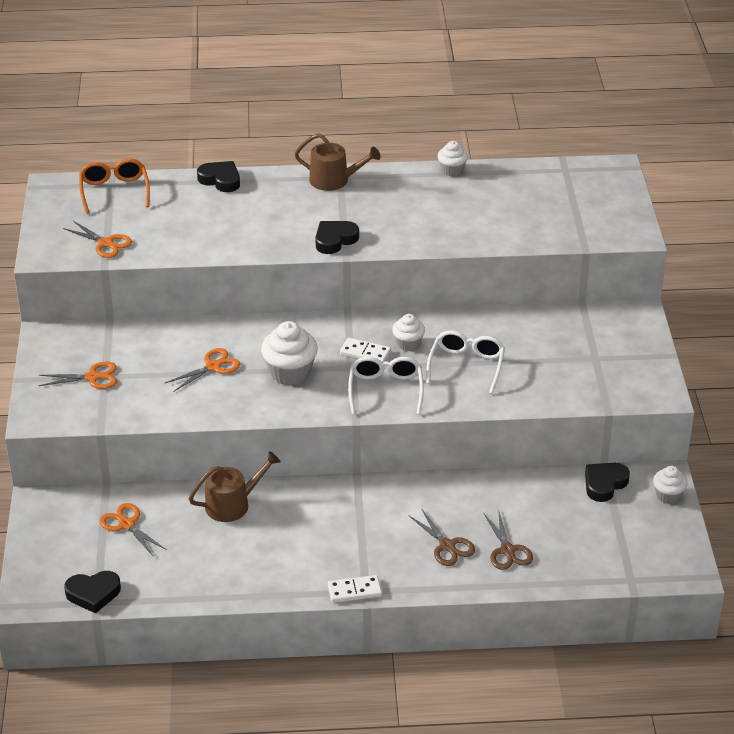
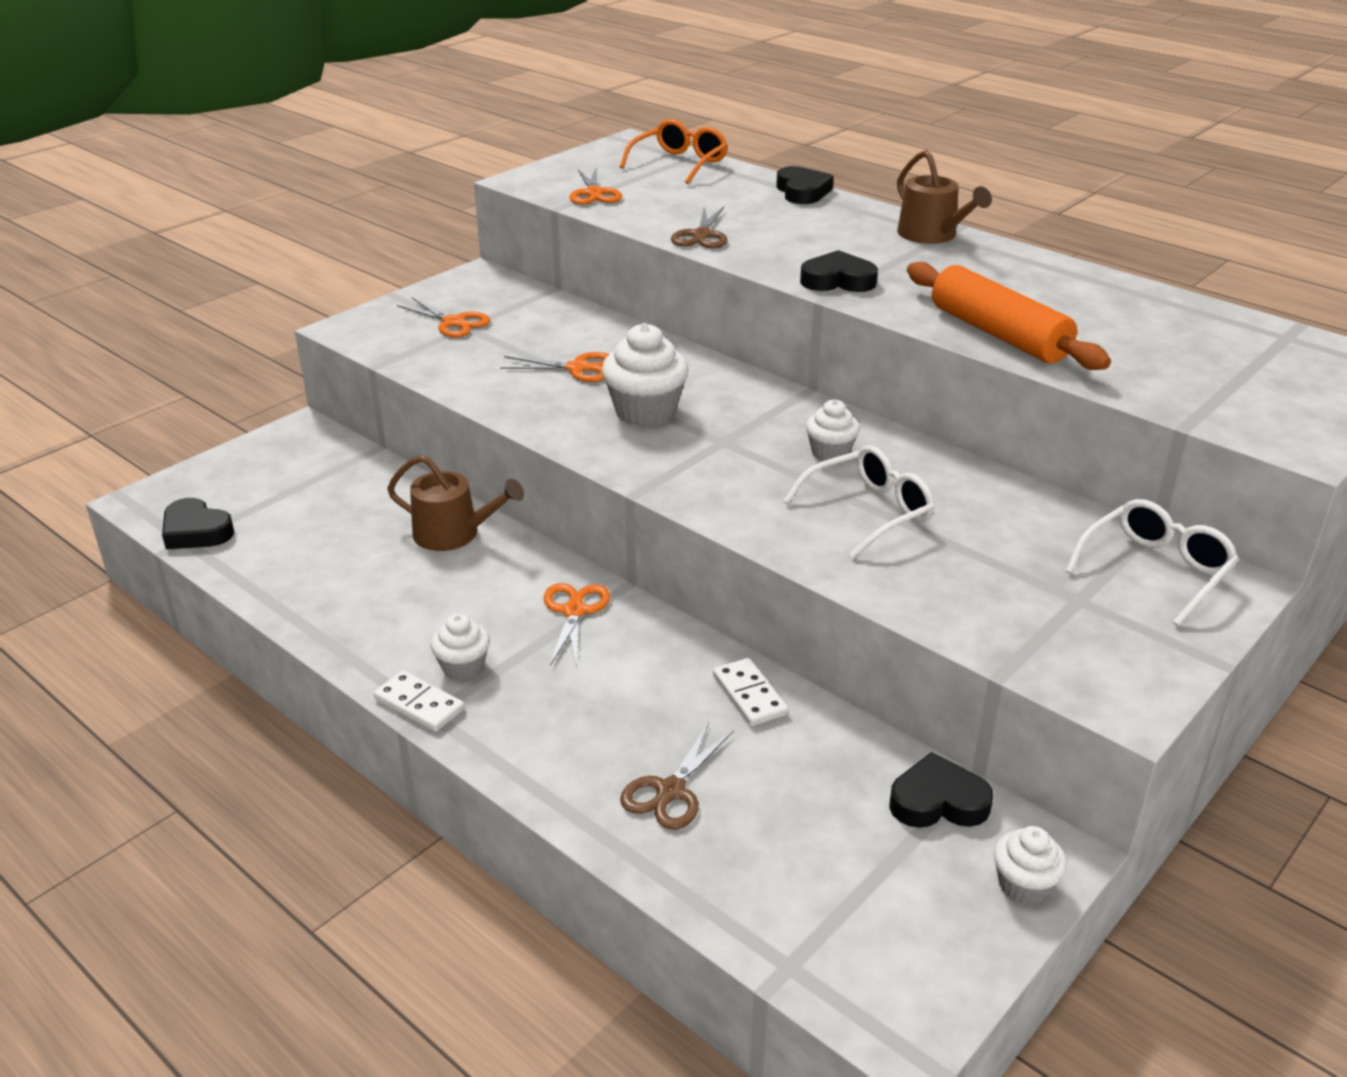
camera: 45 degrees right, 5 degrees down
(126, 524) = (332, 491): orange scissors -> orange scissors (574, 611)
(365, 353) = (762, 436): white domino -> white domino (749, 695)
(385, 390) = (723, 483): white glasses -> white glasses (1154, 571)
(447, 546) = (604, 731): brown scissors -> brown scissors (701, 235)
(452, 170) = (1106, 279): white cupcake -> white cupcake (463, 667)
(452, 236) = (998, 334): none -> orange rolling pin

